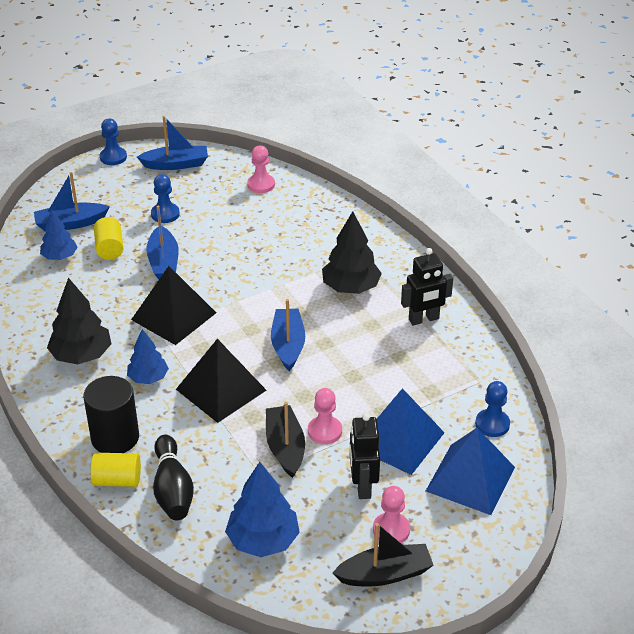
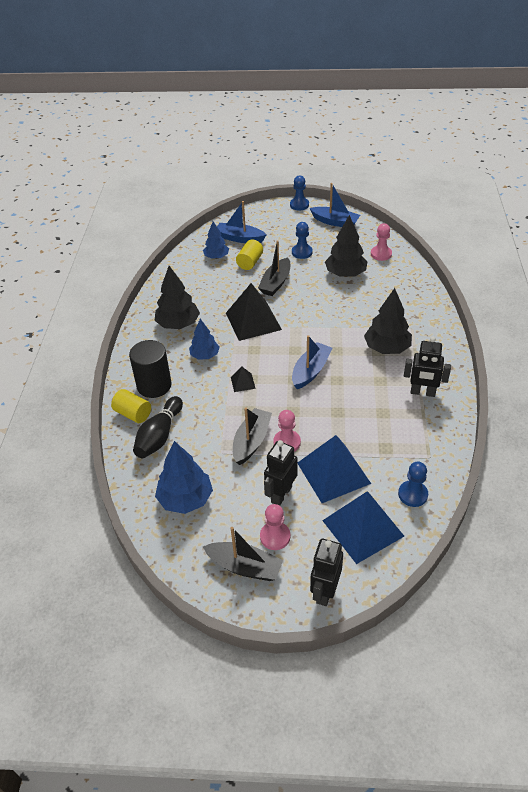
camera: 35 degrees right, 5 degrees up
(163, 262) = (275, 283): blue boat -> black boat
(221, 389) = (243, 382): black pyramid -> black pyramid, size x0.44
(238, 222) = (345, 274): none -> black tree
(482, 555) = (325, 591): none -> black robot

